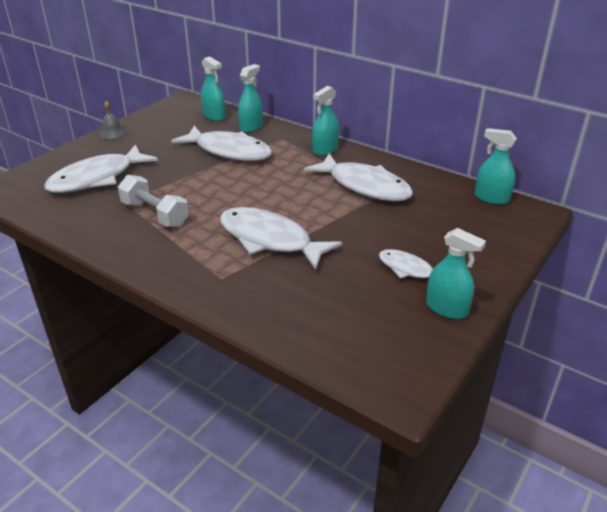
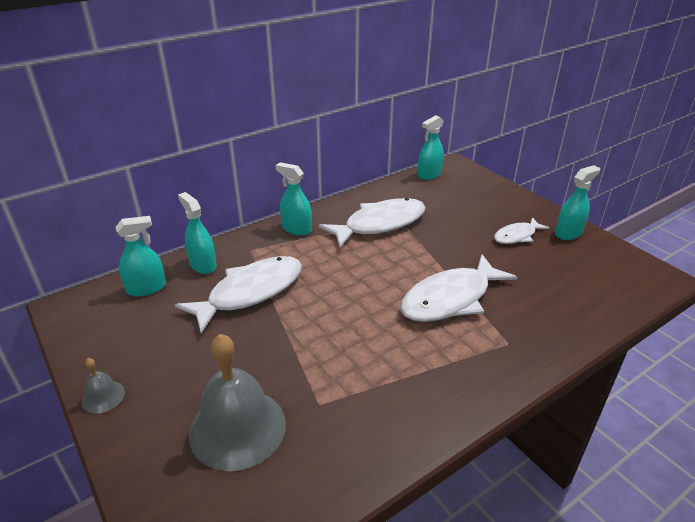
camera: 70 degrees left, 0 degrees up
(97, 178) = (237, 428): white fish -> grey bell
(155, 214) = (365, 377): white dumbbell -> none
(325, 150) = (296, 229): turquoise spray bottle -> turquoise spray bottle turned 150 degrees clockwise

